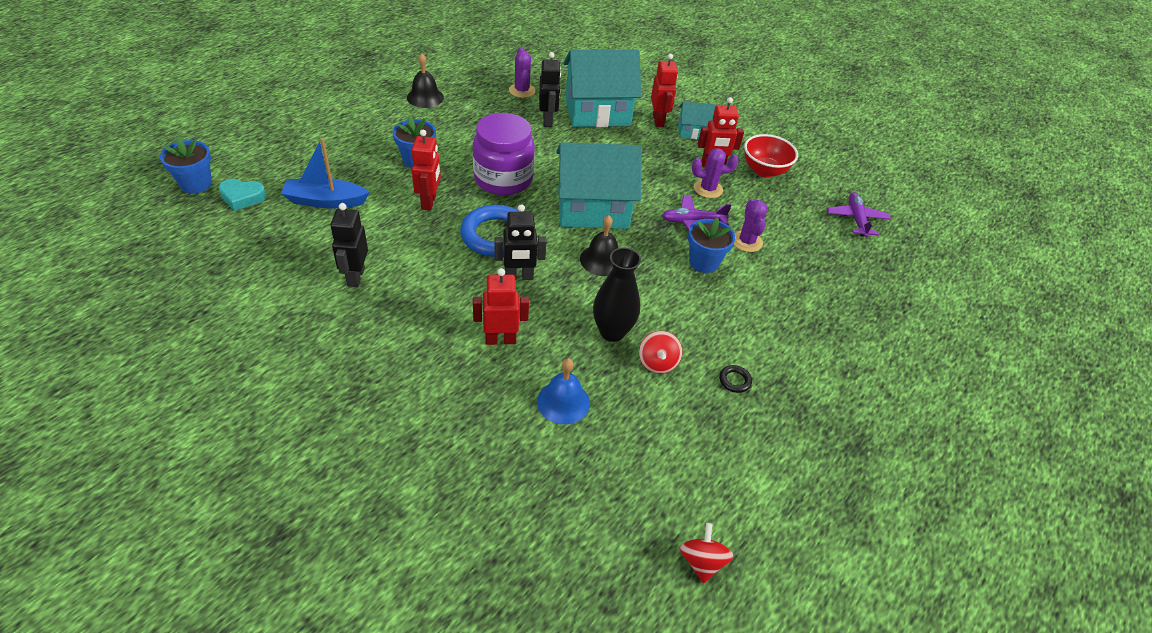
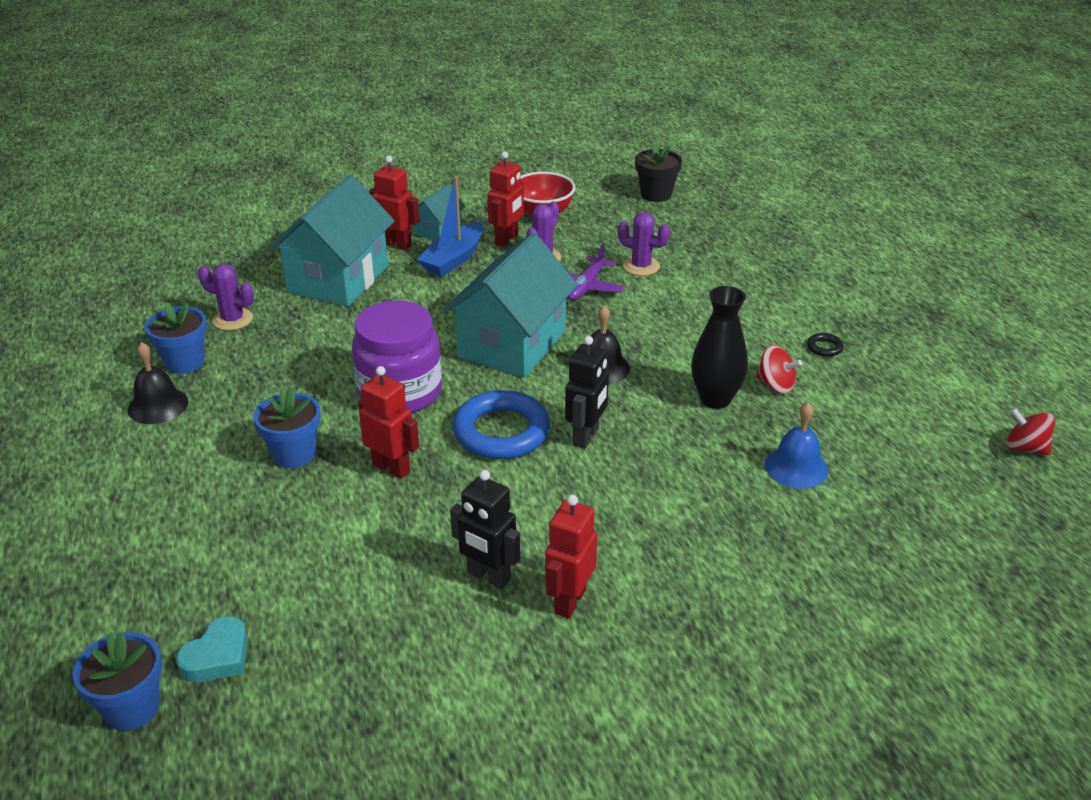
camera: 55 degrees left, 10 degrees down
(325, 201) = (306, 566): blue boat -> blue boat (454, 259)
(500, 339) = (679, 483): red robot -> red robot (569, 601)
(548, 120) = (317, 320): black robot -> none
(704, 262) = (652, 303): blue flower pot -> blue flower pot (184, 362)
(856, 219) = (656, 194): purple plane -> black flower pot

